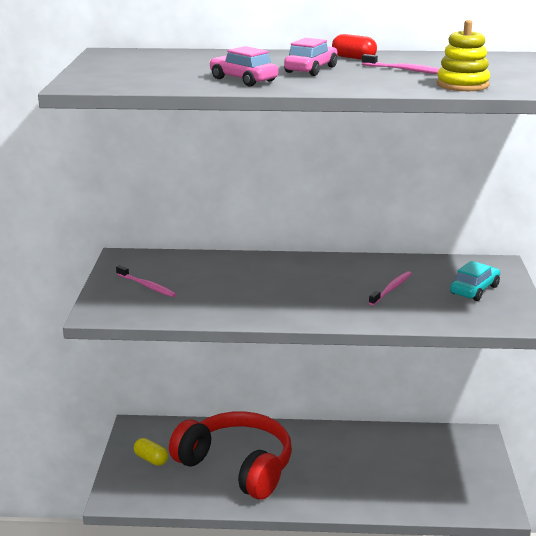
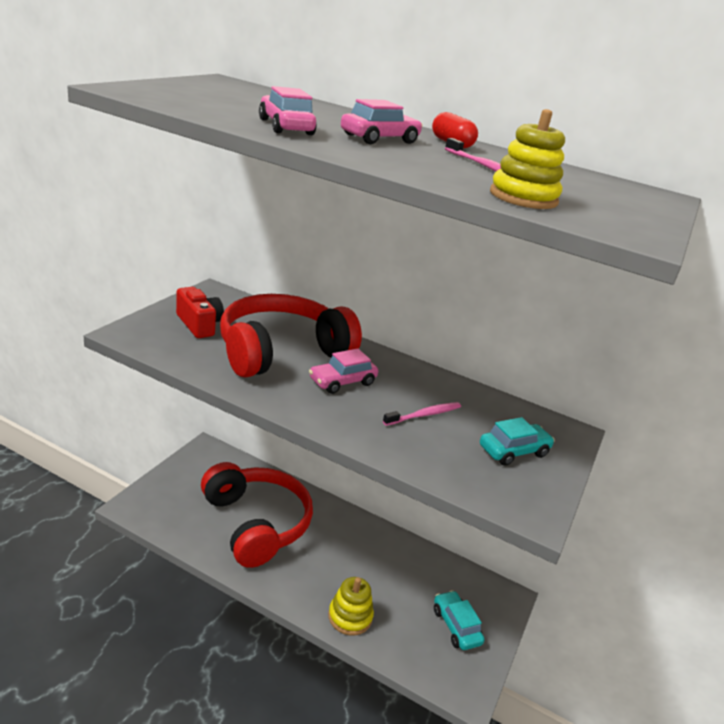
camera: 20 degrees right, 5 degrees up
(147, 286) = (199, 324): pink toothbrush -> red camera
(151, 459) = (192, 484): yellow capsule -> none
(237, 282) = (281, 351): none -> red headphones
(308, 288) = (342, 382): none -> pink car
(373, 499) = (350, 616): none -> yellow stacking toy
(457, 471) = (456, 626): none -> turquoise car

